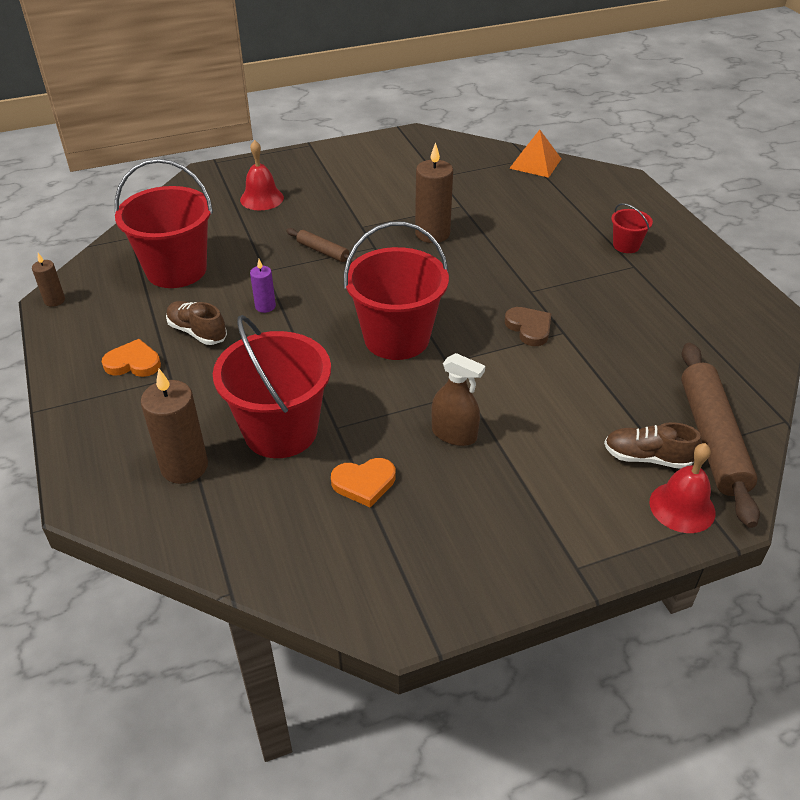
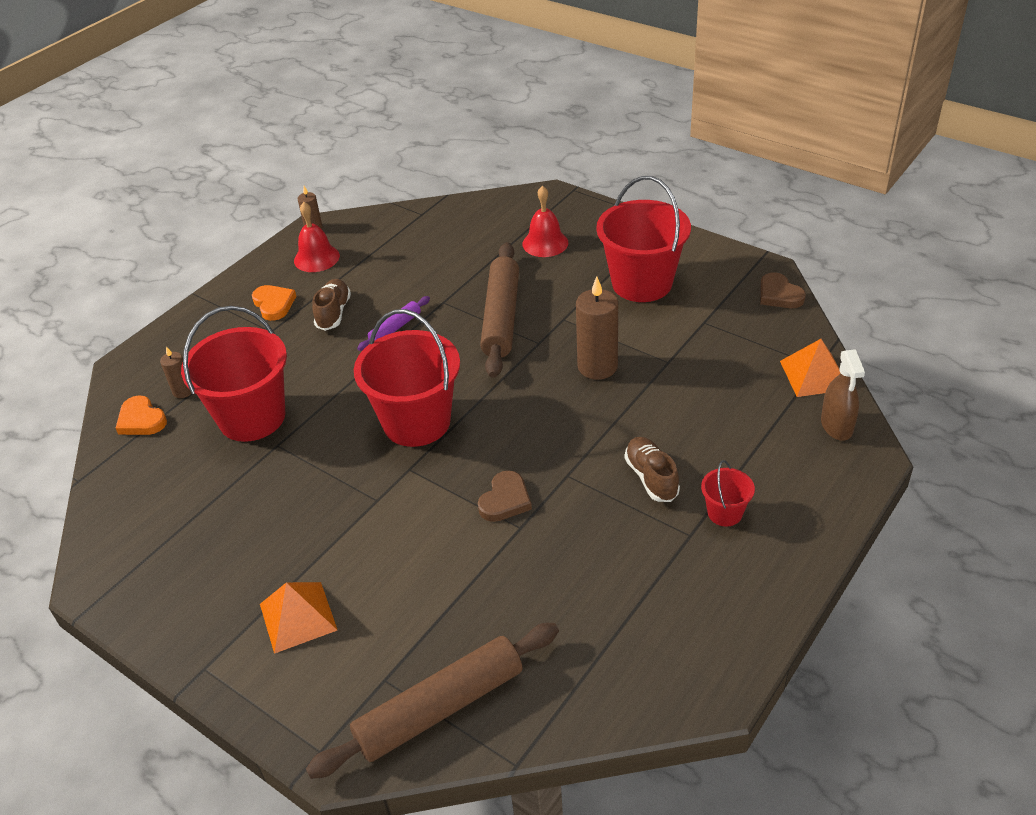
camera: 60 degrees right, 0 degrees up
(176, 270) = (401, 259): red bucket -> red bucket (642, 283)
(184, 466) = (183, 391): brown candle -> brown candle, size x0.53
(265, 306) = (395, 328): purple candle -> purple rolling pin
(322, 251) = (501, 317): brown rolling pin -> brown rolling pin, size x2.05
(364, 483) = (224, 492): orange heart -> orange heart (141, 420)
(446, 141) = (779, 295): none -> brown heart
(454, 434) = (316, 517): brown spray bottle -> brown spray bottle (836, 426)
(561, 485) = (298, 616): none -> orange pyramid
(647, 457) = (375, 665): brown shoe -> brown shoe (651, 477)
(682, 507) = (323, 717): red bell -> red bell (316, 258)

